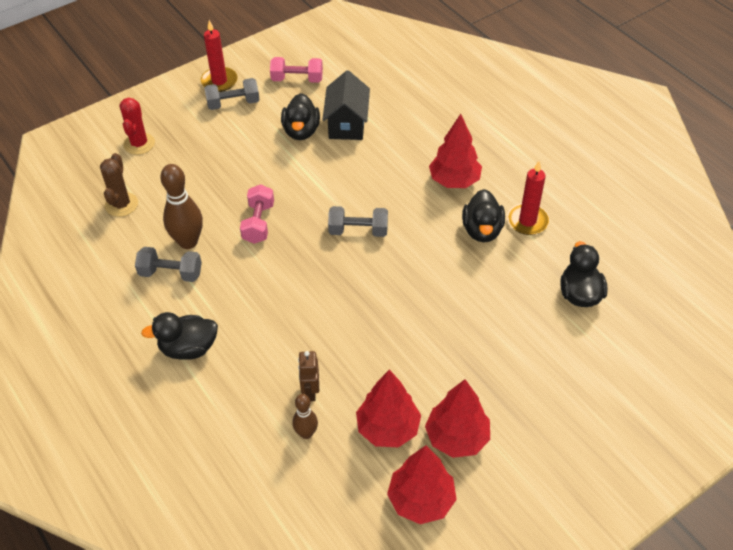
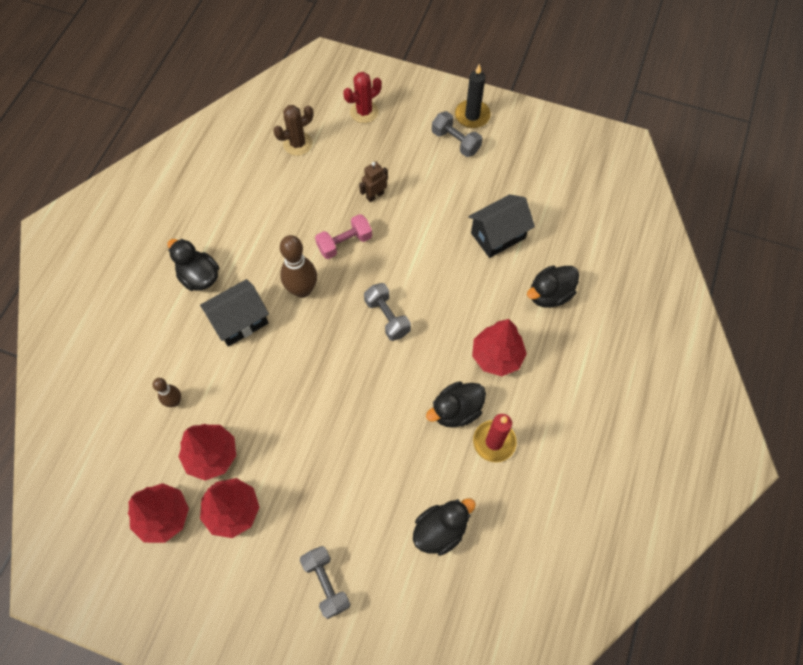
camera: 55 degrees right, 15 degrees up
(171, 273) = (257, 219): grey dumbbell -> grey dumbbell (326, 583)
(188, 242) = (293, 210): brown bowling pin -> brown bowling pin (302, 290)
(219, 81) = (472, 116): red candle -> black candle
(267, 339) = (240, 321): none -> black house
(297, 79) = (520, 166): pink dumbbell -> none
(301, 131) = (463, 208): black duck -> black duck (549, 294)
(310, 391) = (212, 381): brown robot -> brown robot (375, 195)

